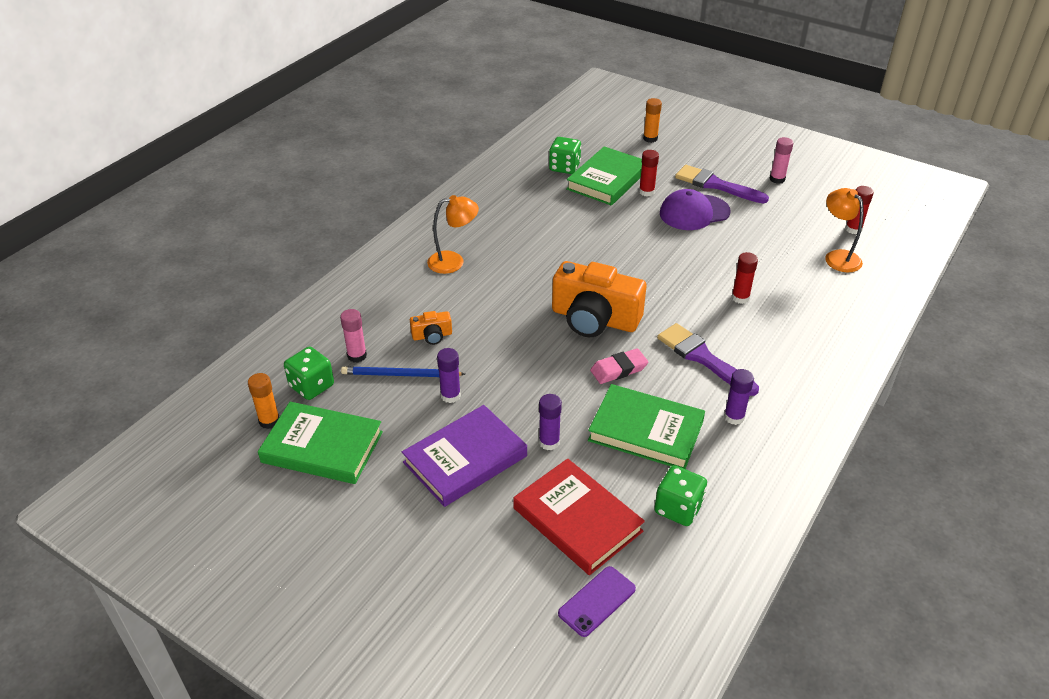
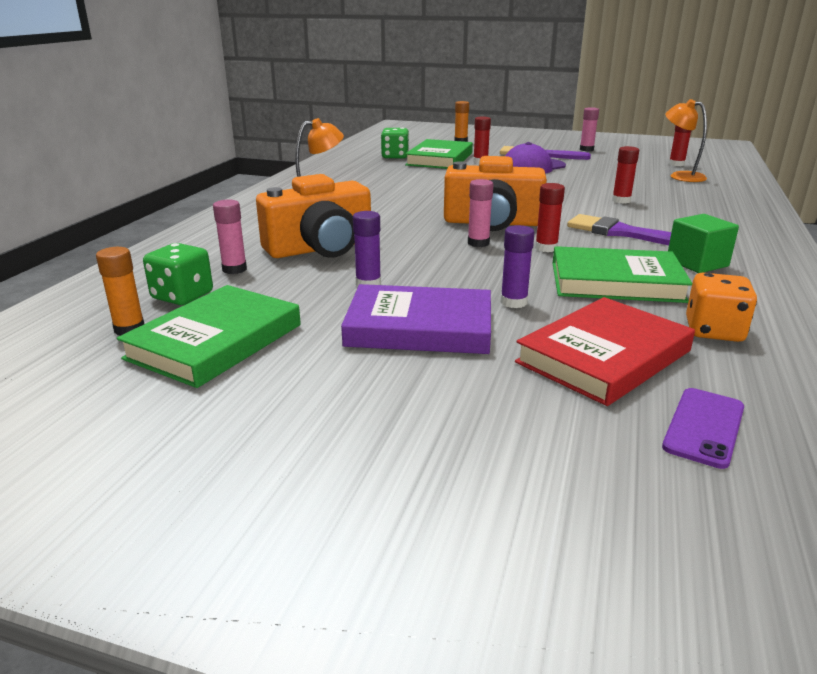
camera: 15 degrees left, 15 degrees down
(322, 447) = (215, 341): green book -> green book turned 60 degrees counterclockwise
(400, 375) = (297, 276): blue pencil -> none
(432, 336) = (320, 248): orange camera -> orange camera, size x2.26
(465, 459) = (419, 327): purple book -> purple book turned 60 degrees clockwise
(565, 351) = (478, 243): none -> pink glue stick
(577, 520) = (604, 356): red book -> red book turned 75 degrees counterclockwise
(618, 369) = (546, 248): pink eraser -> red glue stick
(678, 508) = (714, 331): green dice -> orange dice
(734, 417) = (697, 263): purple glue stick -> green cube

